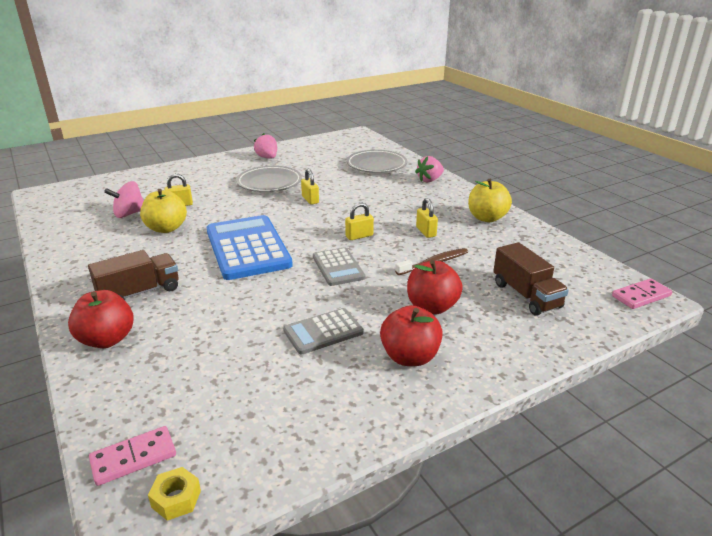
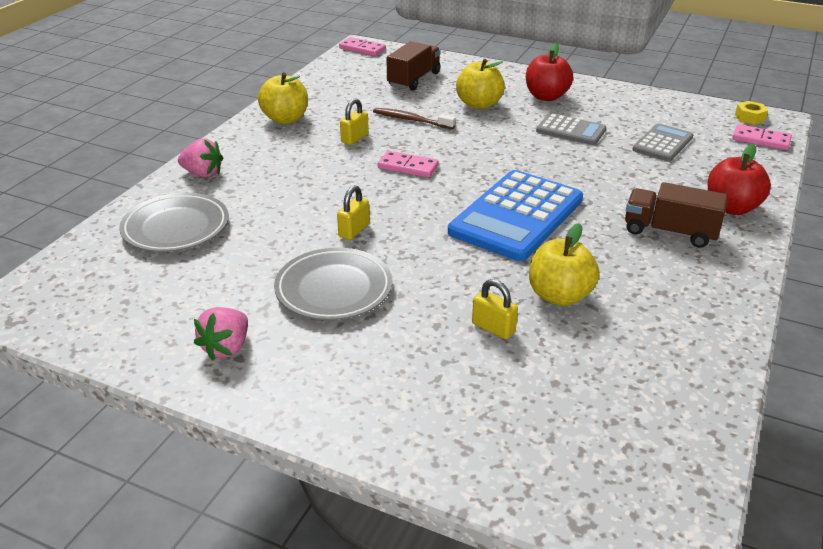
camera: 125 degrees left, 5 degrees up
(129, 214) = (574, 357): pink spinning top -> none
(338, 267) = (480, 156): grey calculator -> grey calculator (662, 143)
(359, 236) = (408, 167): yellow padlock -> pink domino
(432, 307) = (479, 104): red apple -> yellow apple

